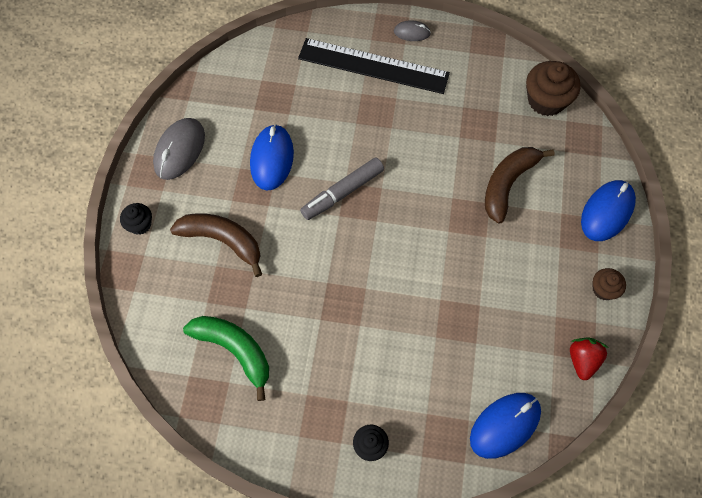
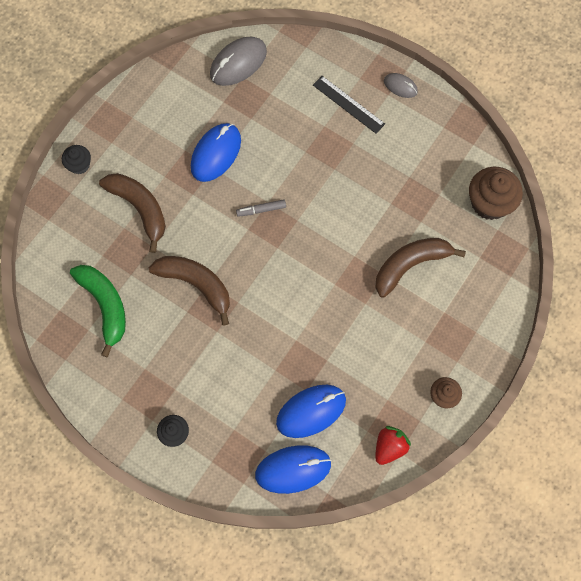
camera: 25 degrees right, 5 degrees up
(180, 150) = (142, 113): grey mouse -> grey mouse (238, 63)
(316, 289) = (196, 284): none -> brown banana
(342, 192) = (261, 210): grey marker -> grey marker, size x0.55
(373, 66) = (348, 104): black ruler -> black ruler, size x0.56
(607, 212) = (486, 329): blue mouse -> blue mouse (311, 411)

